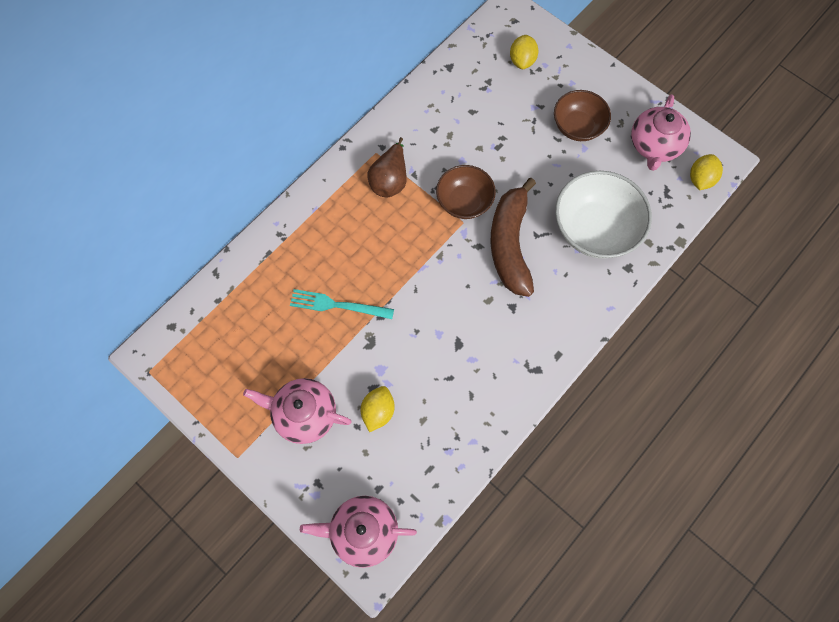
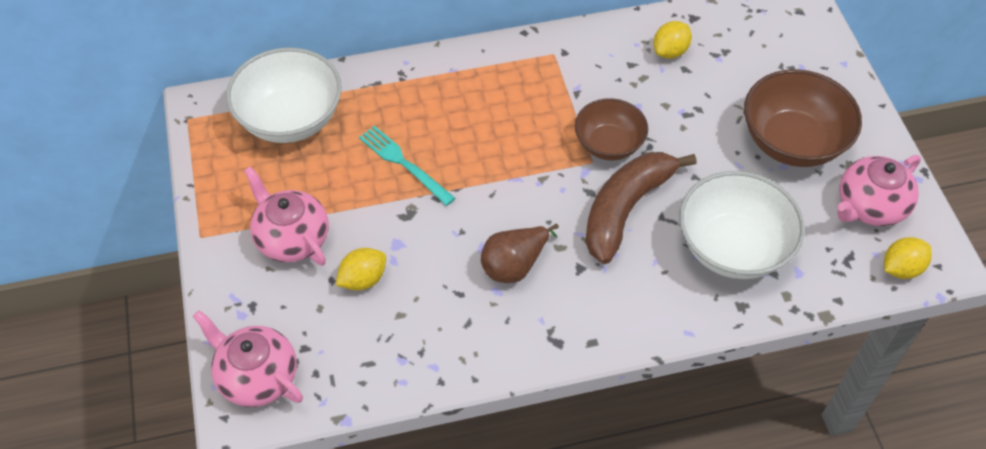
camera: 35 degrees right, 15 degrees down
(227, 322) = (290, 119): none -> white bowl
(390, 180) = (548, 84): brown pear -> brown pear (515, 265)
(522, 61) = (778, 51): yellow lemon -> yellow lemon (670, 51)
(577, 126) = (792, 142): brown bowl -> brown bowl, size x1.57

